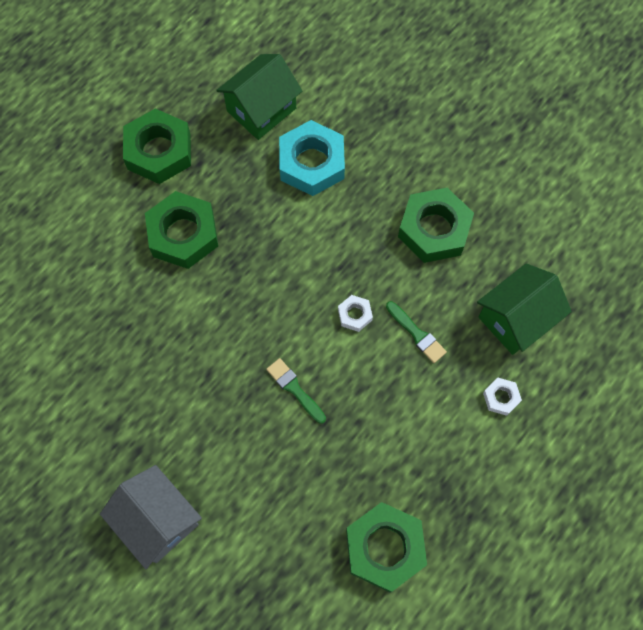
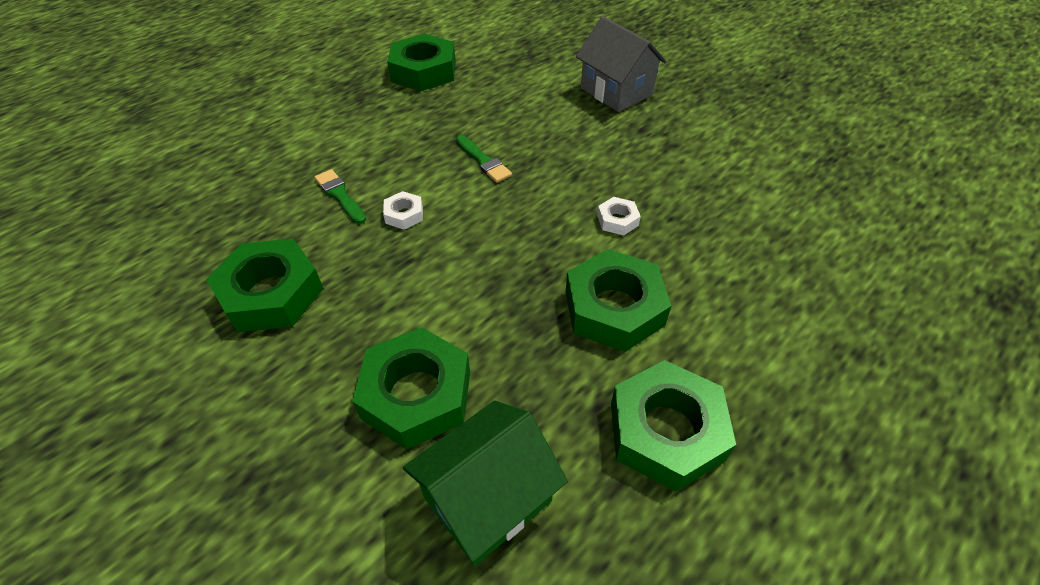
camera: 175 degrees left, 20 degrees down
(312, 163) = (416, 394): turquoise nut -> green nut
(501, 397) = (277, 146): white nut -> white nut (617, 220)
(516, 319) = (223, 202): green house -> none

